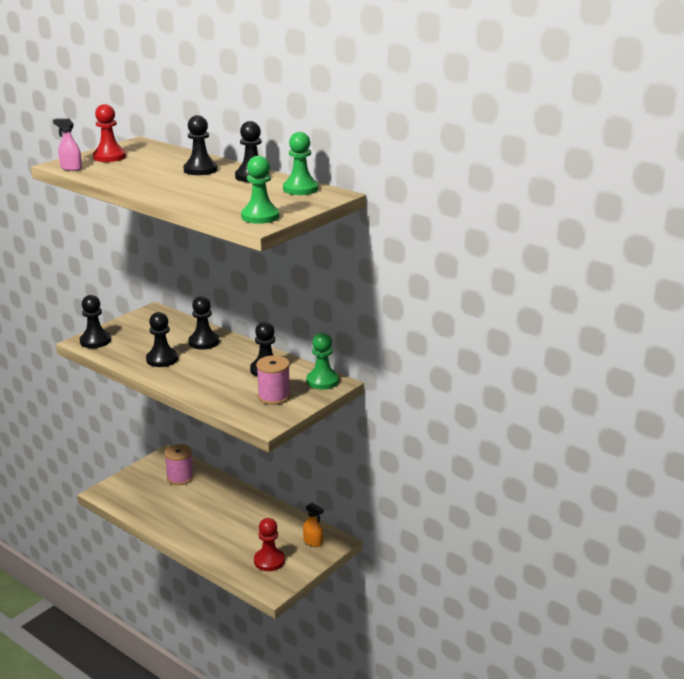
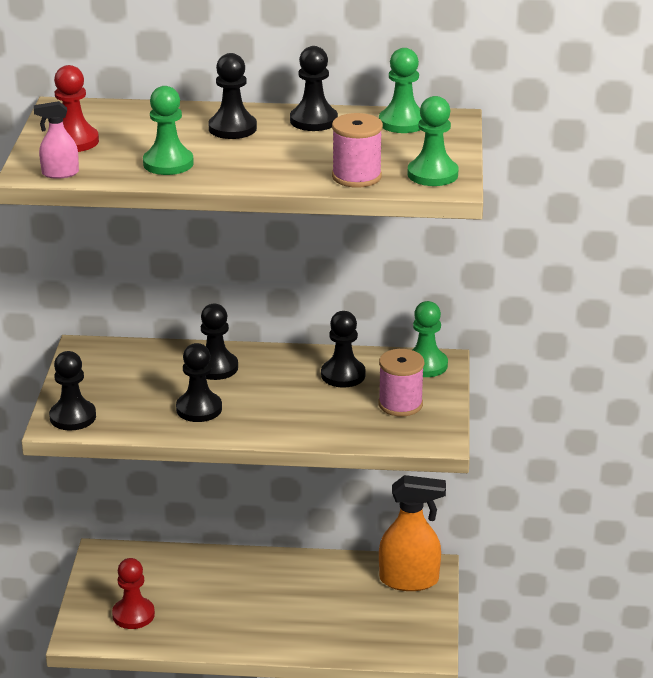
camera: 35 degrees left, 5 degrees up
(131, 177) = (168, 163): none -> green pawn
(180, 477) = (156, 574): pink spool -> pink spool (356, 177)
(269, 561) = (387, 624): red pawn -> red pawn (133, 615)
(313, 542) = (409, 580): orange spray bottle -> orange spray bottle, size x2.00

